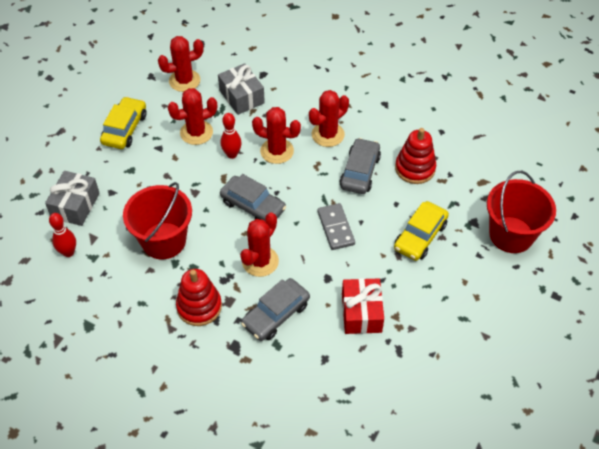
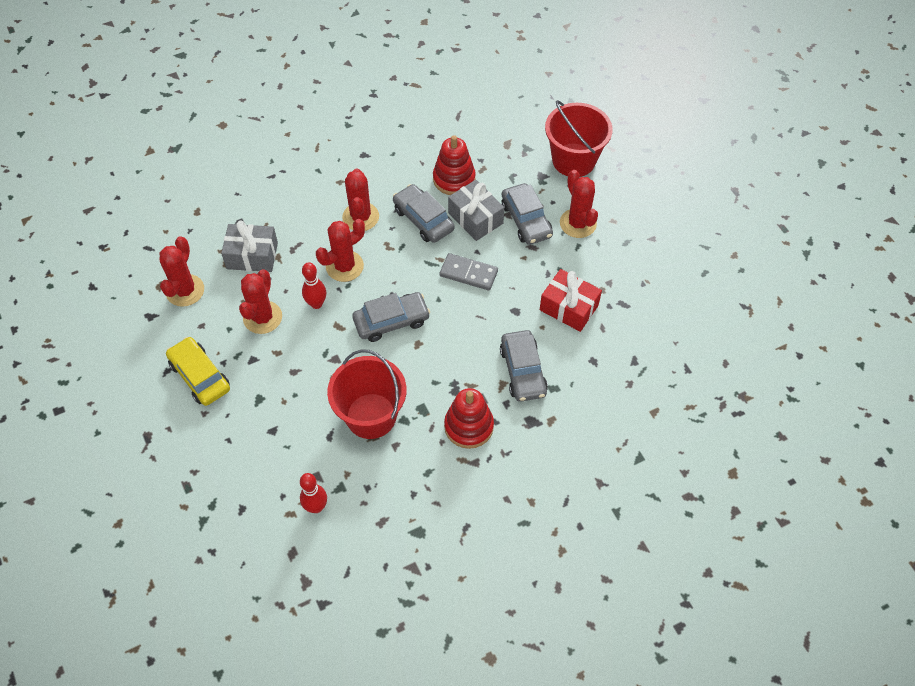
camera: 55 degrees left, 5 degrees up
(75, 205) = (261, 471): grey gift -> grey gift (475, 218)
(260, 261) = (458, 351): red cactus -> red cactus (578, 223)
(420, 236) = (526, 220): yellow car -> grey car

